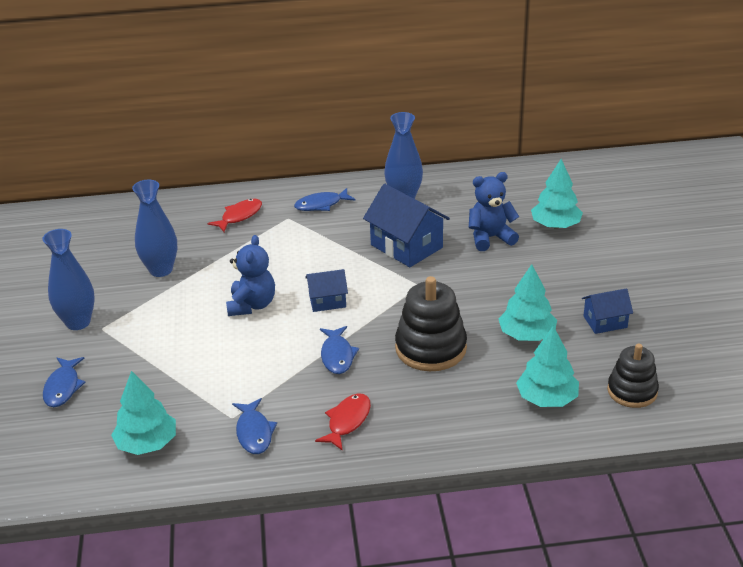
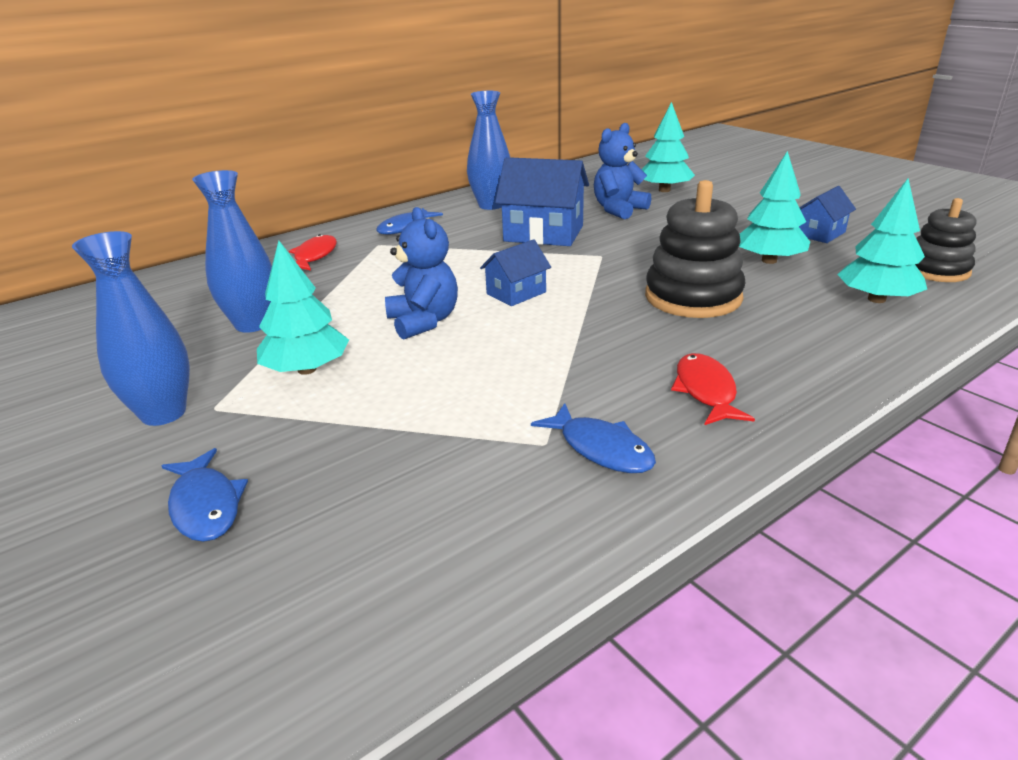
camera: 30 degrees left, 5 degrees down
(147, 443) = (446, 529): turquoise tree -> turquoise tree (307, 369)
(337, 355) = (597, 334): blue fish -> none

